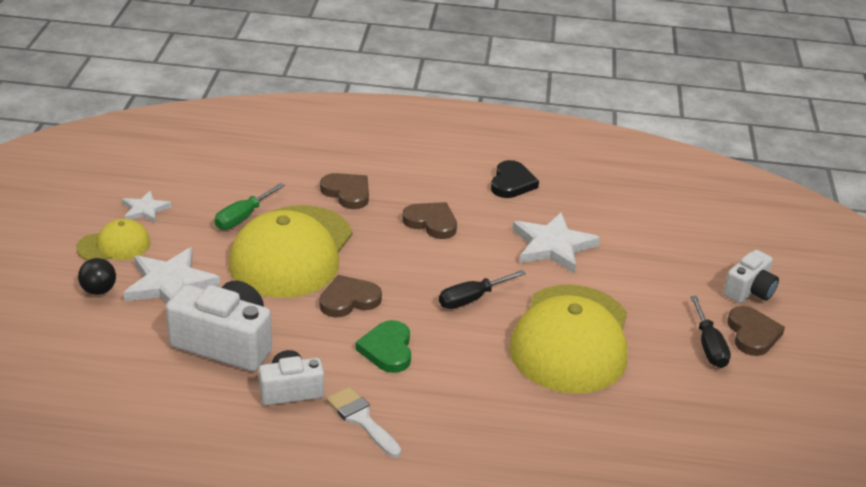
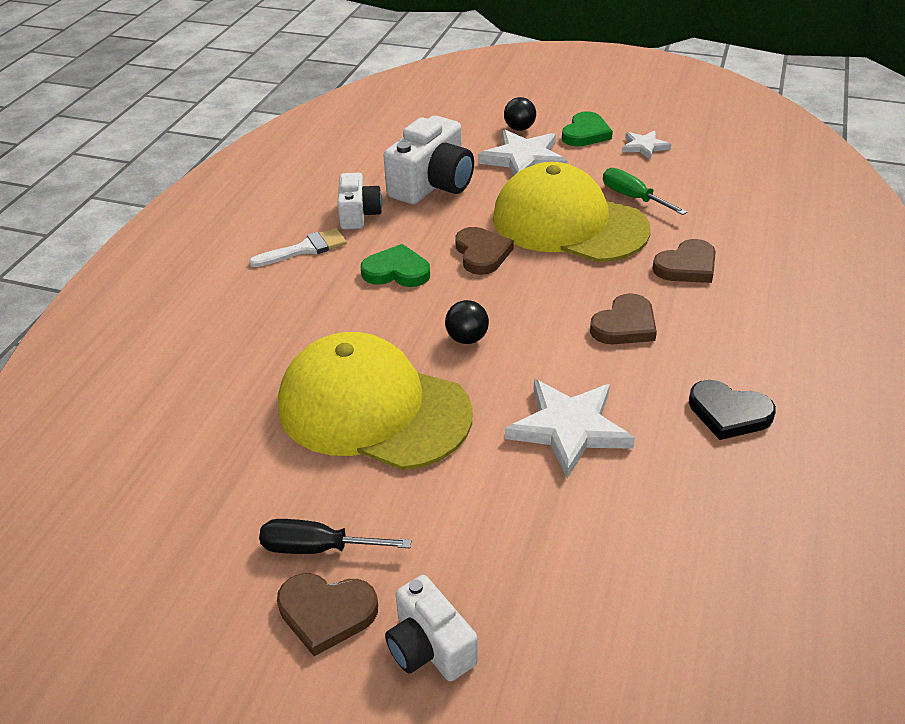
camera: 105 degrees right, 5 degrees up
(114, 245) = (585, 133): yellow cap -> green heart
(471, 299) = (467, 338): black screwdriver -> black ball

